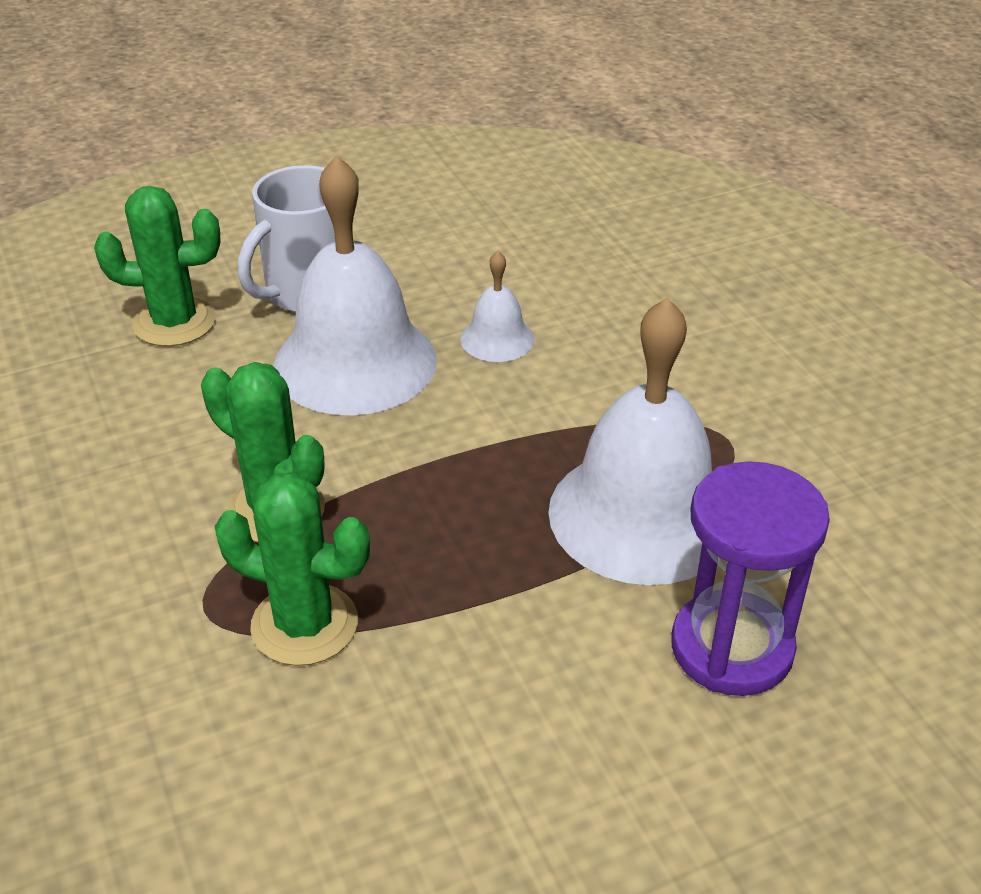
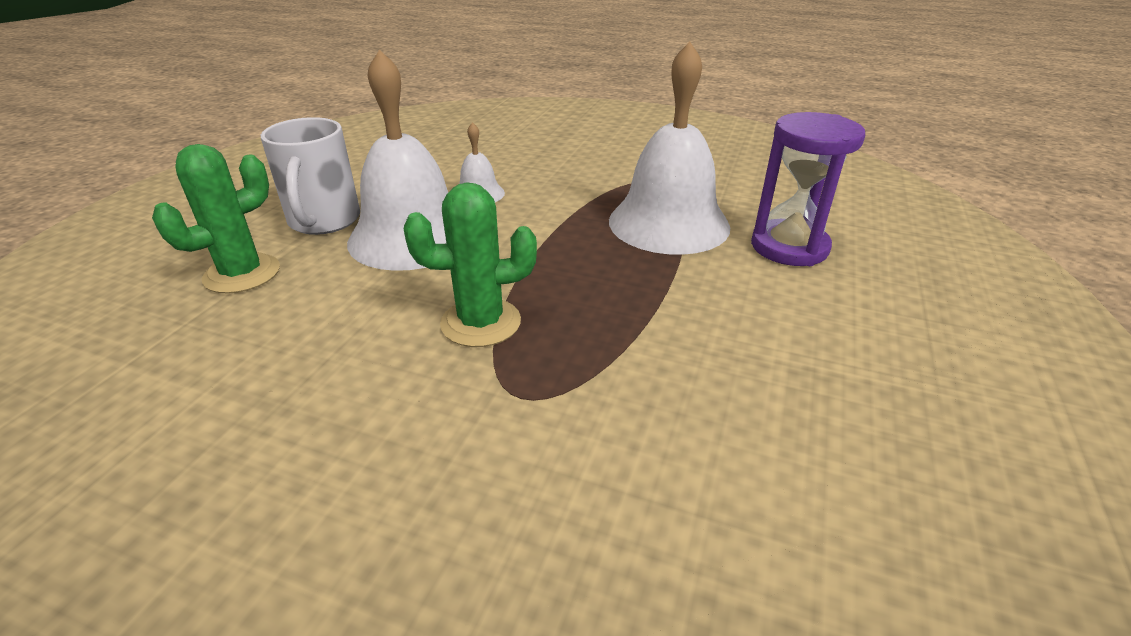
camera: 45 degrees left, 5 degrees down
(304, 624) = (595, 362): green cactus -> none

